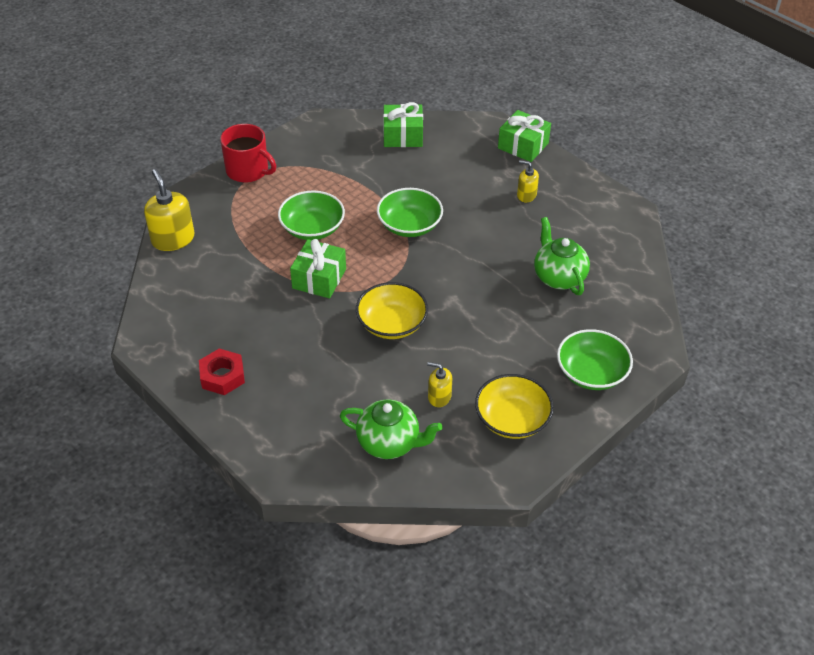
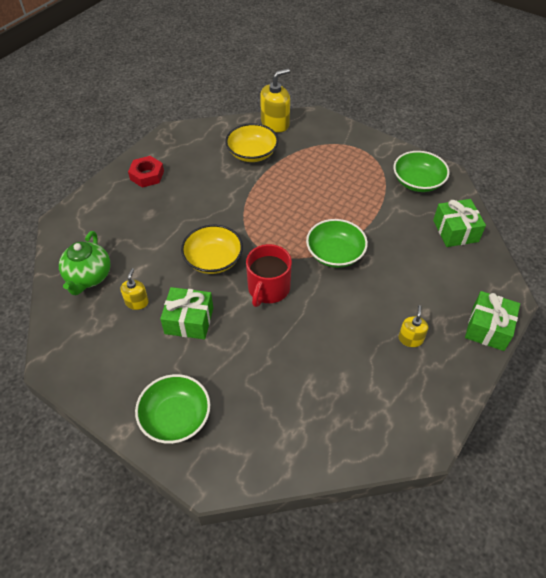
camera: 80 degrees right, 5 degrees up
(248, 170) = (364, 145): red mug -> red mug (268, 288)
(312, 228) = (310, 193): green bowl -> green bowl (417, 182)
(319, 278) = (254, 207): green gift -> green gift (189, 321)
(512, 419) = (115, 357): yellow bowl -> yellow bowl (252, 153)
(558, 277) = (299, 378): green teapot -> none

